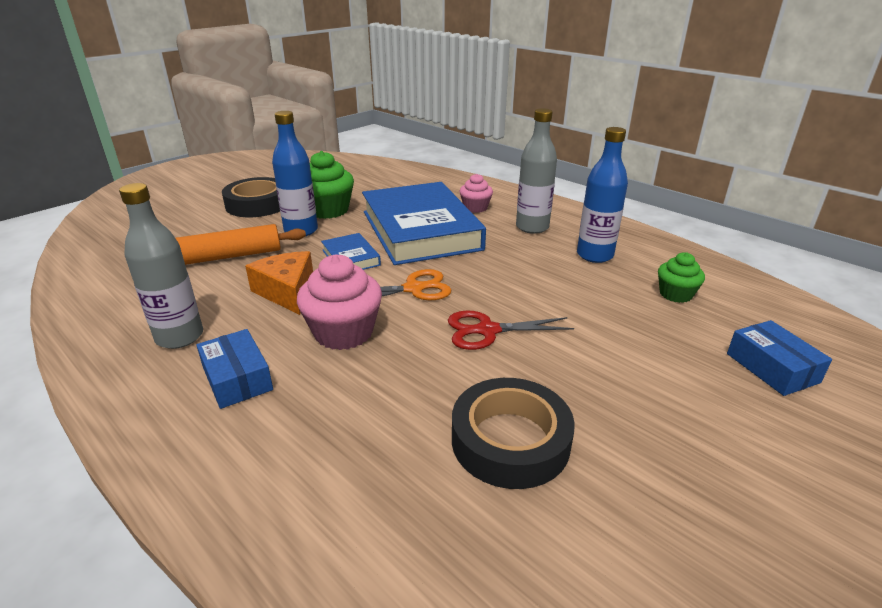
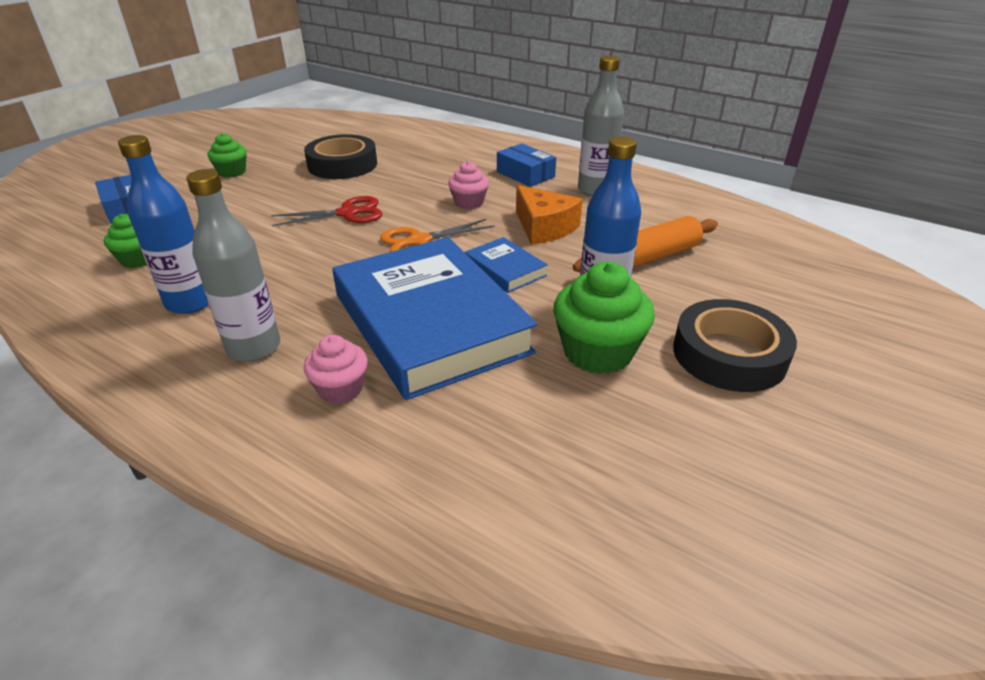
camera: 170 degrees right, 5 degrees up
(343, 332) = (469, 203): pink cupcake -> pink cupcake, size x0.59
(693, 441) = (232, 172): none -> green cupcake

